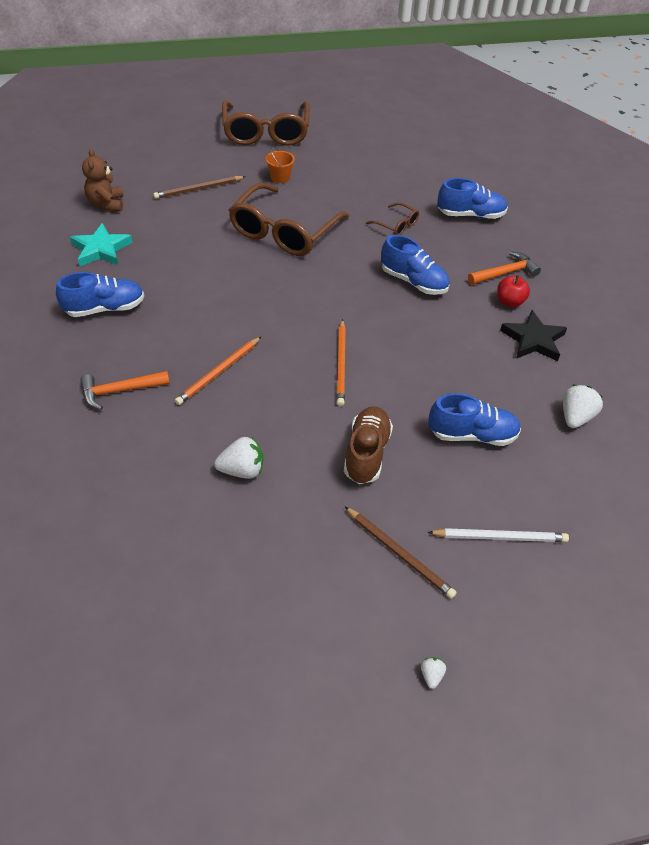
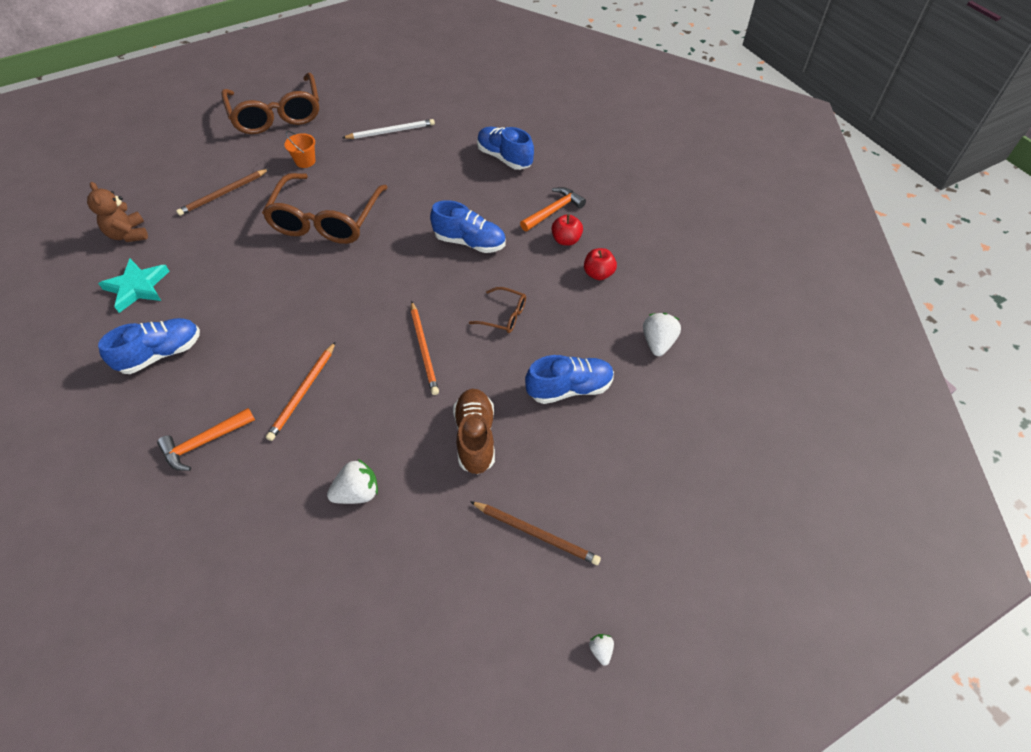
camera: 15 degrees left, 5 degrees up
(396, 225) = (436, 185): brown glasses -> brown glasses (504, 316)
(470, 215) = (504, 158): blue shoe -> blue shoe turned 120 degrees counterclockwise
(500, 537) = (624, 486): white pencil -> white pencil (391, 131)
(533, 340) = (598, 274): black star -> red apple

